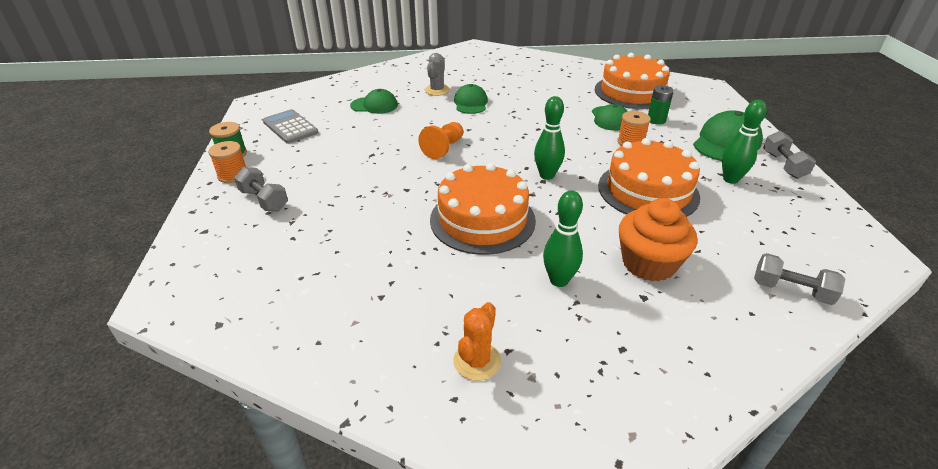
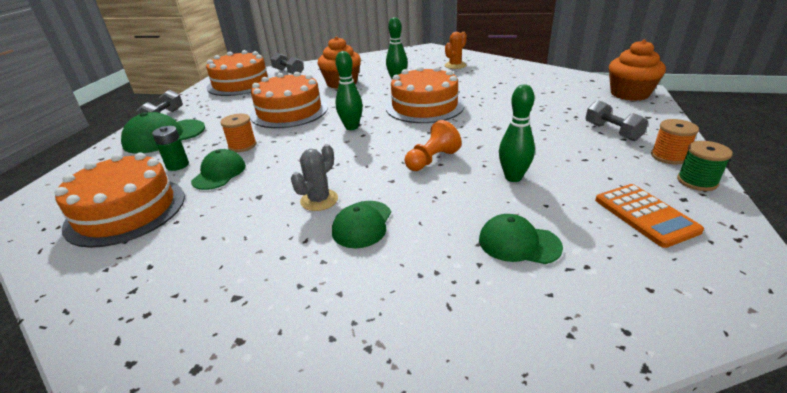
camera: 160 degrees left, 5 degrees down
(187, 282) = (629, 94): none -> orange cupcake
(290, 127) = (645, 215): grey calculator -> orange calculator
(437, 90) = (401, 265): grey cactus -> grey cactus (319, 200)
(730, 179) = (220, 112): green bowling pin -> green bowling pin (513, 177)
(817, 243) = (240, 83): none -> orange cake

